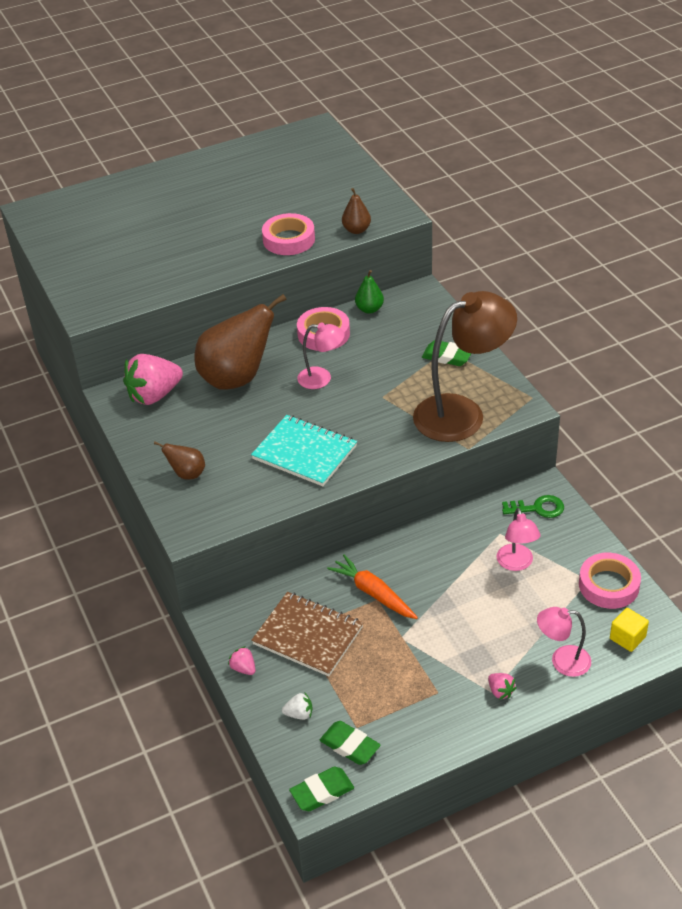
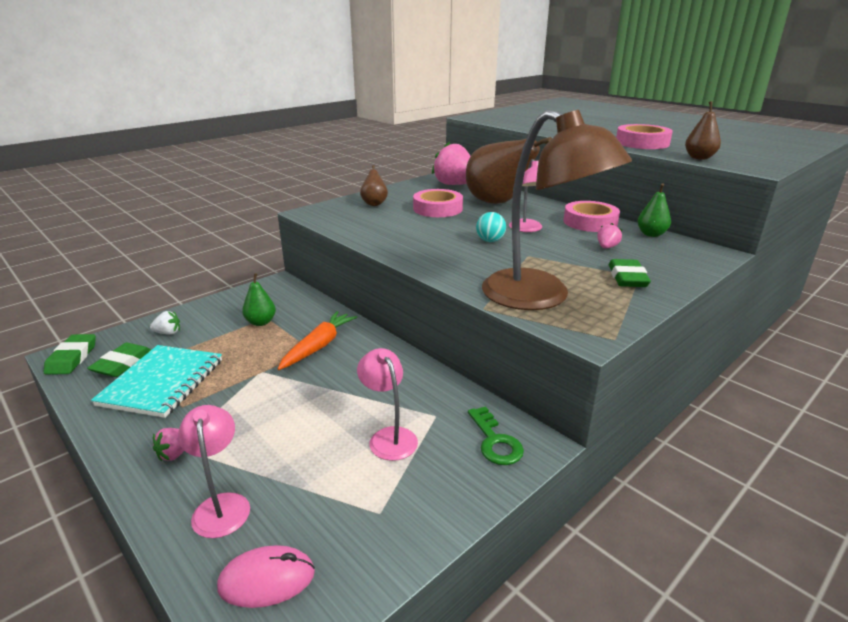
camera: 70 degrees right, 15 degrees down
(243, 668) = (223, 301): pink strawberry -> pink strawberry (606, 247)
(299, 714) = (168, 333): white strawberry -> white strawberry turned 75 degrees counterclockwise
(304, 452) = (423, 235): turquoise notebook -> turquoise notebook (162, 382)
(308, 635) = (261, 322): brown notebook -> green pear
(322, 792) = (72, 358): green eraser -> green eraser turned 45 degrees clockwise
(339, 411) = (490, 241): none -> turquoise ball
(516, 564) = (389, 437): pink lamp -> pink lamp turned 90 degrees clockwise
(608, 585) = (374, 539): pink tape -> pink tape (437, 209)
(627, 638) = (267, 579): yellow cube -> pink mouse

